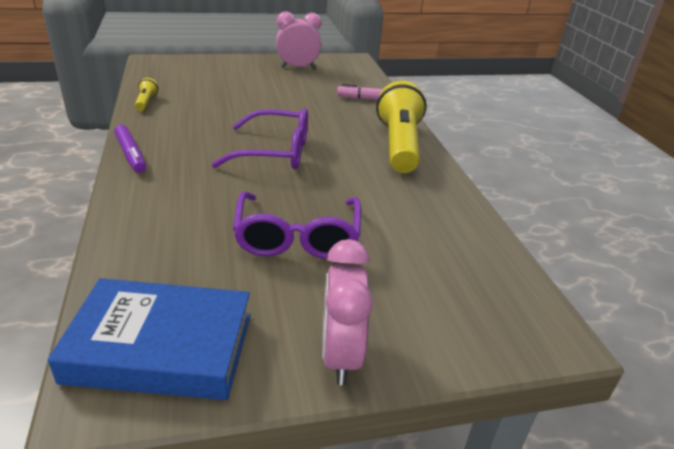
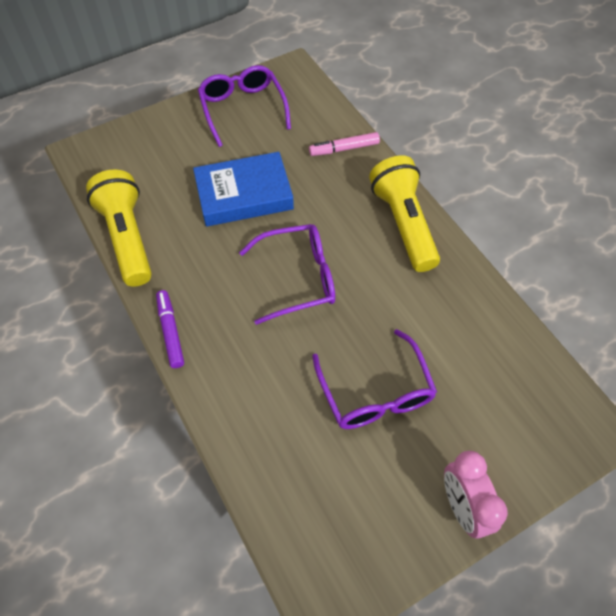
camera: 15 degrees left, 25 degrees up
(131, 154) = (170, 332): purple marker -> purple marker turned 150 degrees counterclockwise
(146, 102) = (127, 238): yellow flashlight -> yellow flashlight, size x2.44
(161, 347) = (339, 549): blue book -> blue book (244, 195)
(298, 67) = (242, 109): pink clock -> purple glasses

